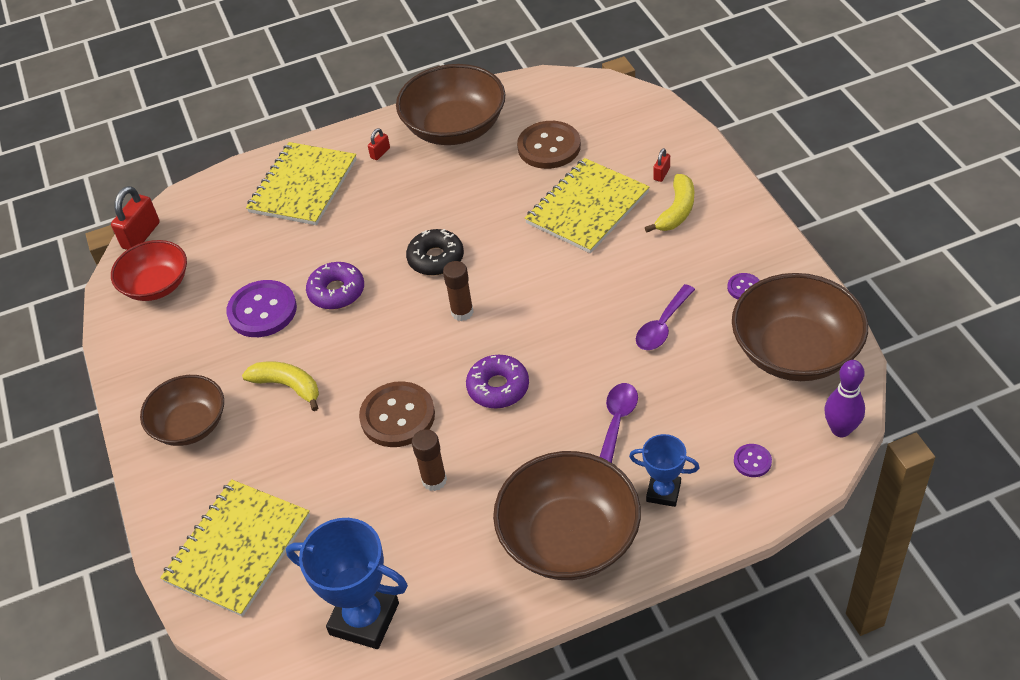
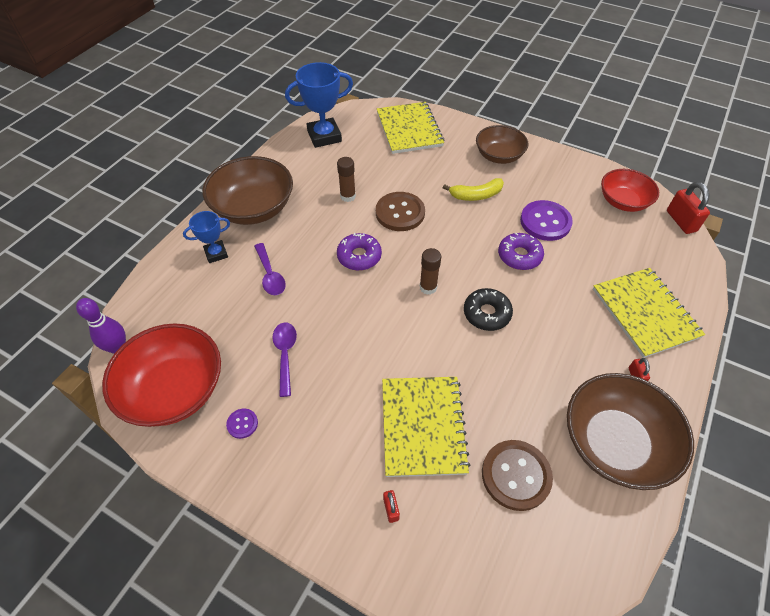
camera: 135 degrees right, 5 degrees up
(676, 211) = (347, 471): yellow banana -> none
(752, 461) = (170, 297): purple button -> none
(795, 351) = (175, 389): brown bowl -> red bowl

